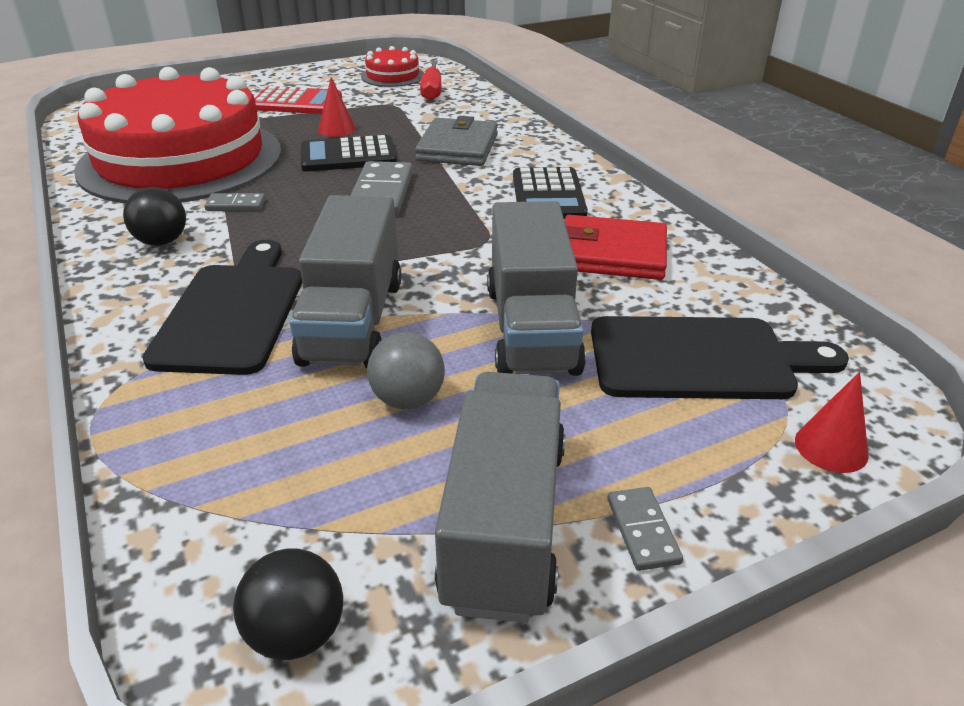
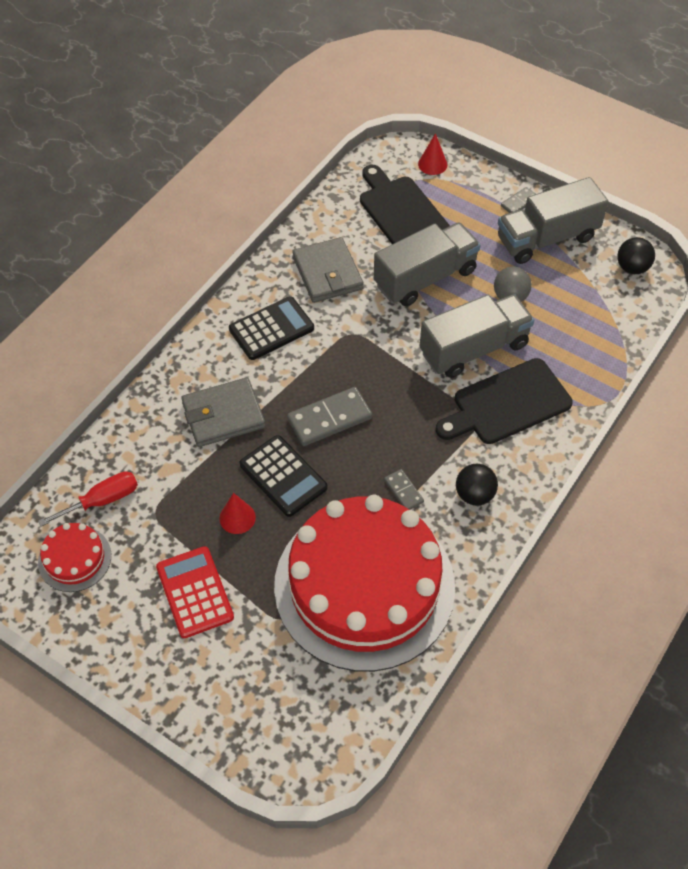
camera: 120 degrees left, 20 degrees up
(611, 254) = (327, 273): red wallet -> grey wallet

